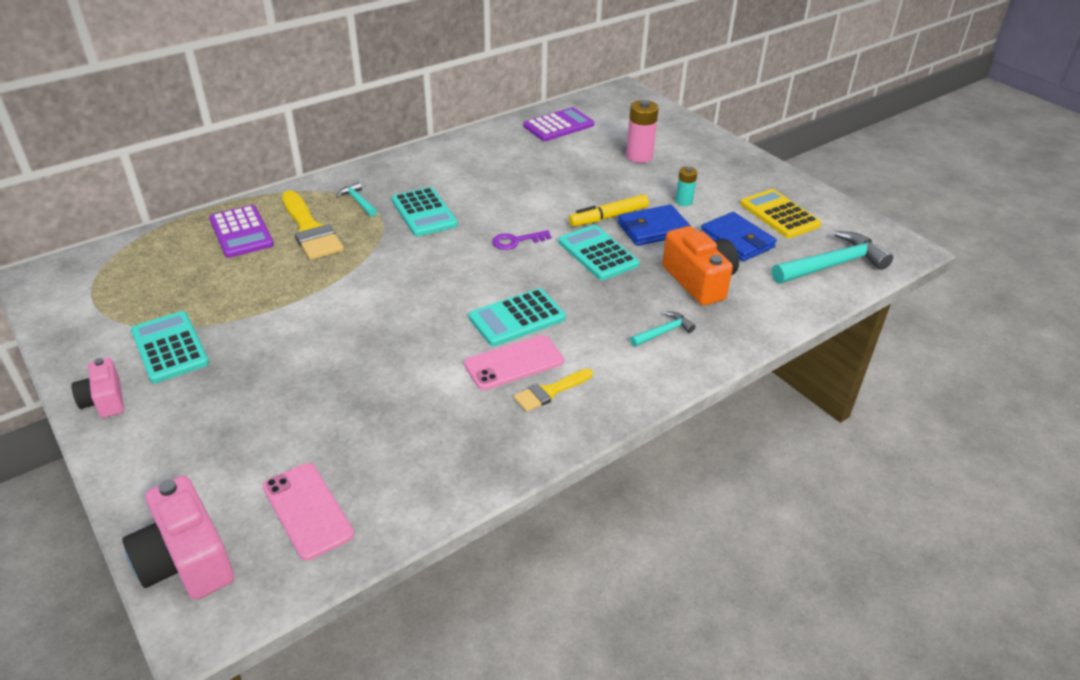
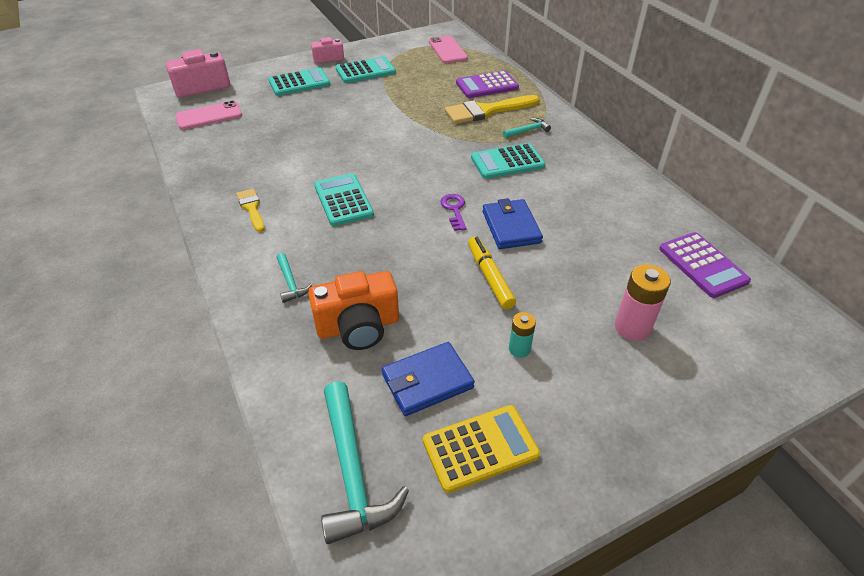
camera: 100 degrees right, 5 degrees up
(514, 363) = (291, 194): pink phone -> pink phone (447, 50)
(598, 253) = (424, 259): turquoise calculator -> turquoise calculator (299, 83)
(653, 229) = (462, 309): blue wallet -> blue wallet (511, 227)

